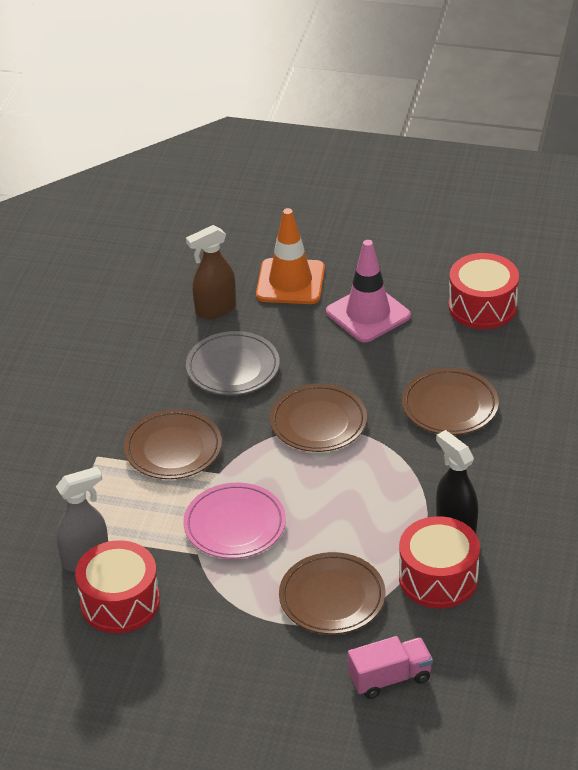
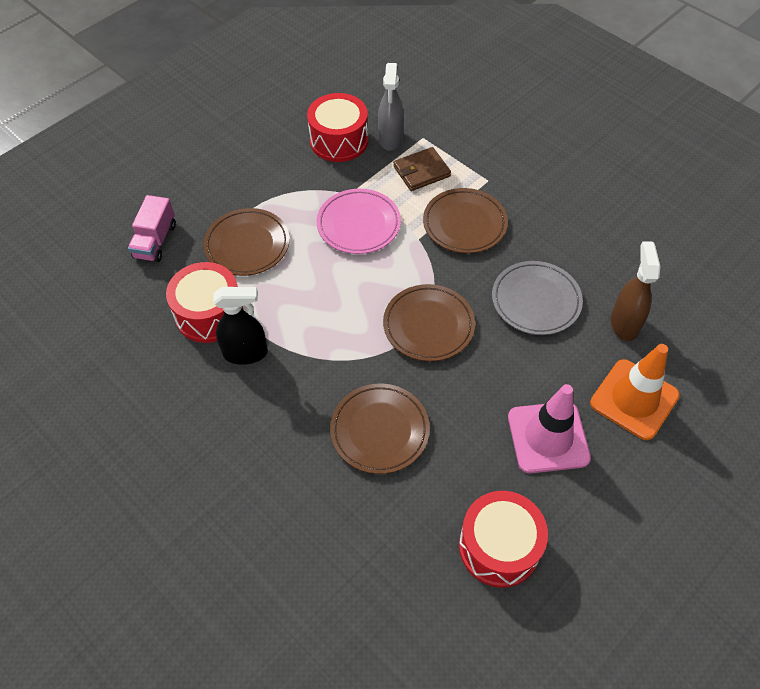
camera: 120 degrees right, 15 degrees up
(120, 511) = (421, 171): none -> brown wallet

